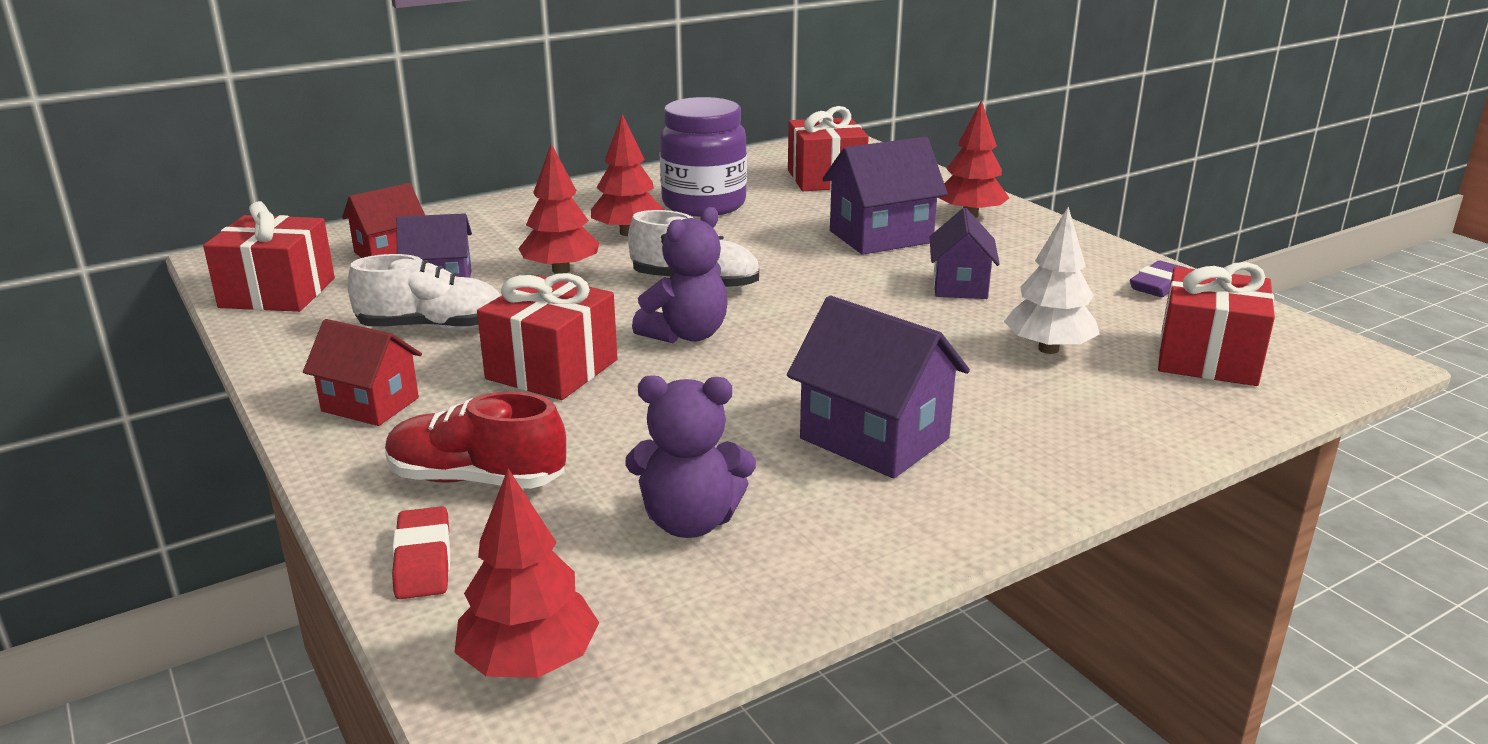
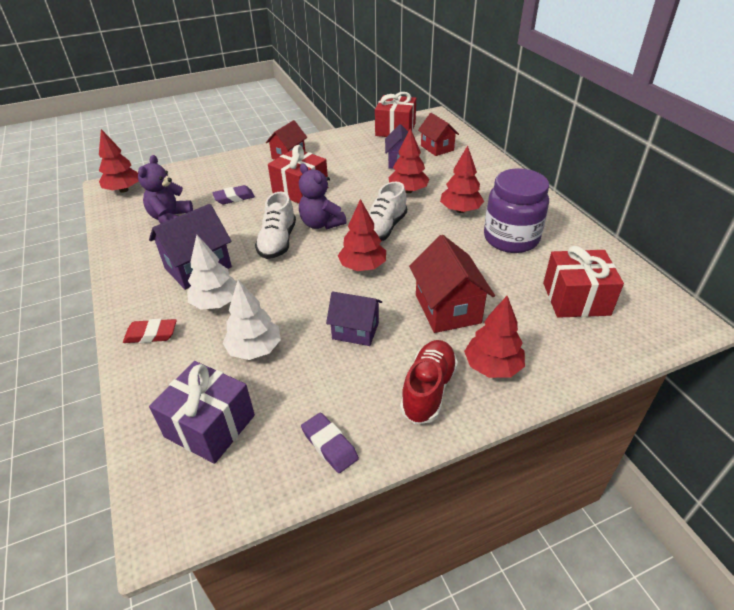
camera: 100 degrees right, 15 degrees up
(423, 560) = (184, 172): red eraser -> red eraser (151, 334)
(432, 327) = (350, 163): white shoe -> white shoe (278, 242)
(477, 479) = (224, 178): red shoe -> red shoe (428, 390)
(585, 446) = (234, 198): none -> purple eraser
(808, 291) = (362, 266): none -> red tree
(881, 237) = (447, 309): purple house -> red house
(966, 399) = (216, 303): none -> white tree
(1207, 358) = (210, 426): red gift -> purple gift

